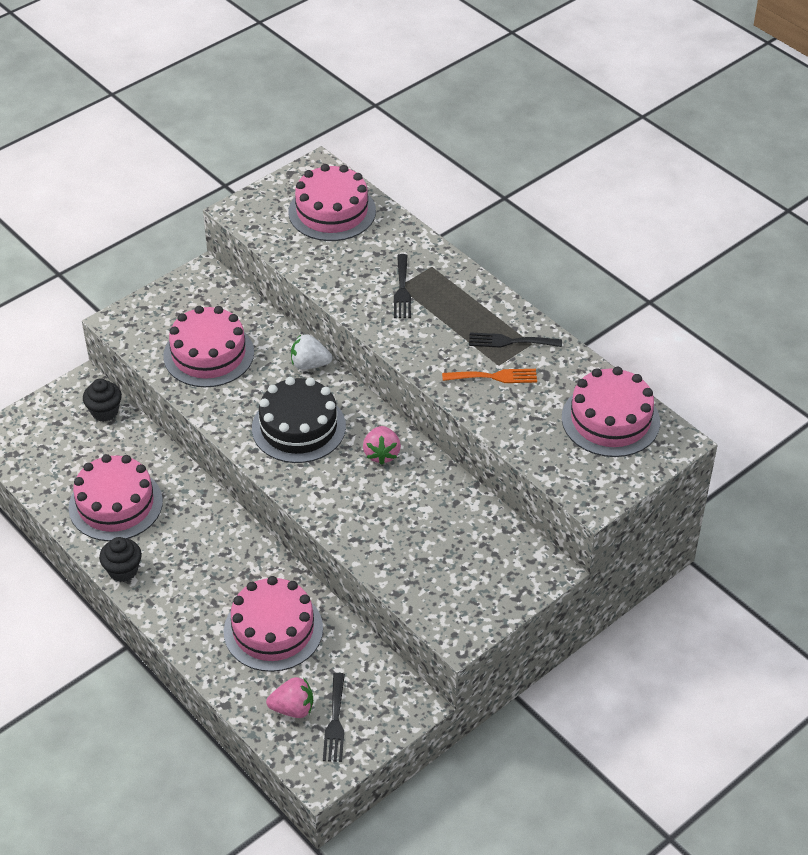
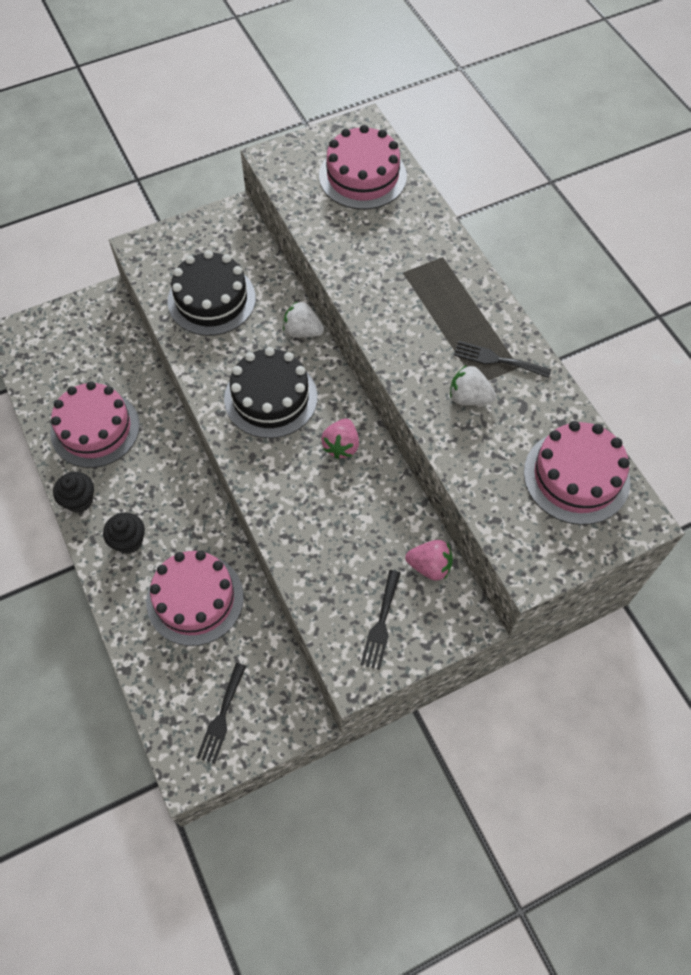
camera: 15 degrees right, 15 degrees up
(105, 412) = (116, 331): black cupcake -> black cupcake (128, 541)
(208, 354) = (211, 300): pink cake -> black cake
(293, 708) = (186, 691): pink strawberry -> pink strawberry (430, 566)
(402, 290) = (405, 277): black fork -> black fork (381, 624)
(494, 377) = (469, 397): orange fork -> white strawberry

